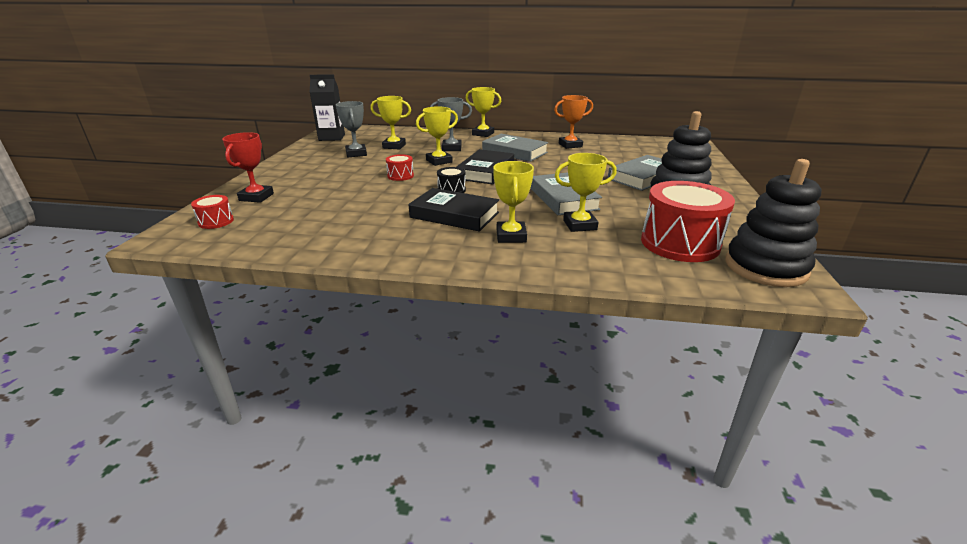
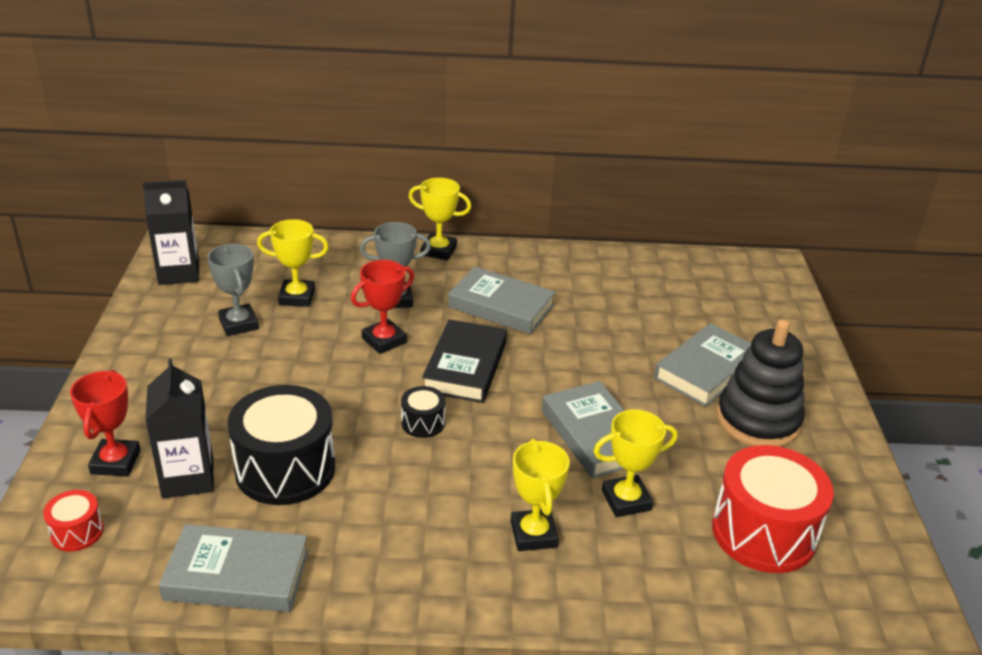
camera: 10 degrees left, 5 degrees up
(296, 204) = (188, 478): none -> black carton
(304, 243) = (237, 575): none -> grey book
(357, 203) = (285, 469): none -> black drum
(400, 176) = (332, 387): red drum -> none
(439, 161) = (384, 340): yellow trophy -> red trophy
(454, 215) = (442, 488): black book -> none
(570, 145) = (587, 281): orange trophy -> none
(765, 267) = (871, 576): black stacking toy -> none

